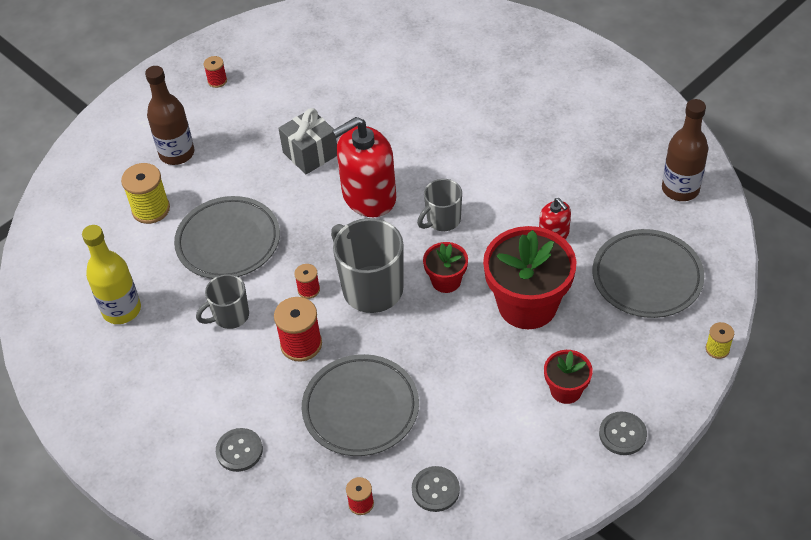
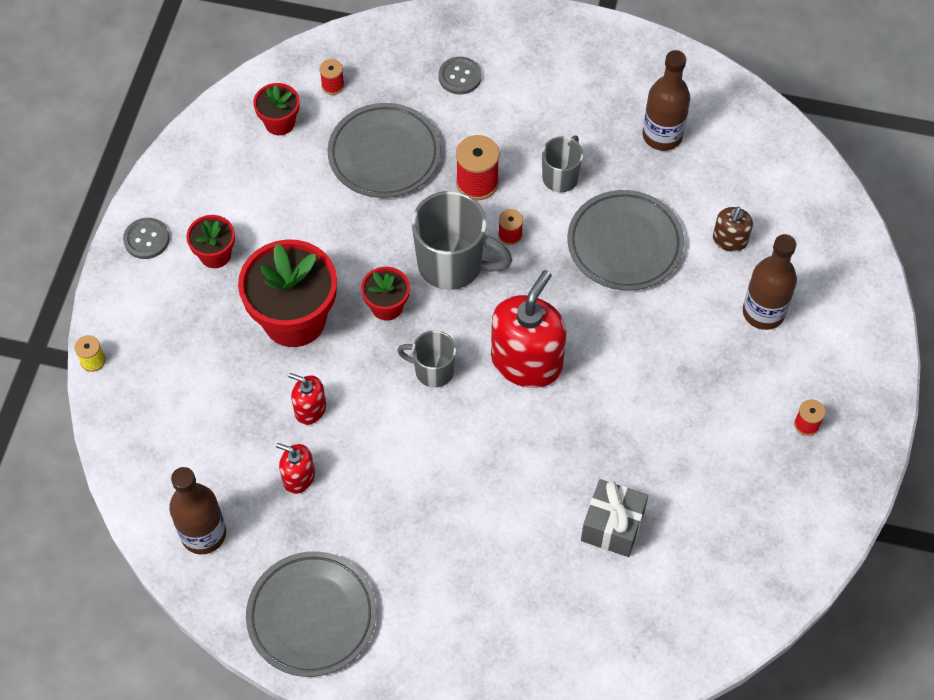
camera: 145 degrees right, 10 degrees up
(122, 310) = (662, 136): yellow bottle -> brown bottle
(151, 209) = (730, 240): yellow spool -> brown soap dispenser
(310, 154) = (626, 381): grey gift -> grey gift (612, 526)
(435, 490) = (280, 123): grey button -> red flower pot
(442, 220) = (433, 370): grey mug -> grey mug turned 90 degrees counterclockwise
(589, 195) = (298, 477): none -> red soap dispenser
(647, 277) = (192, 405): grey plate -> grey plate (312, 616)

